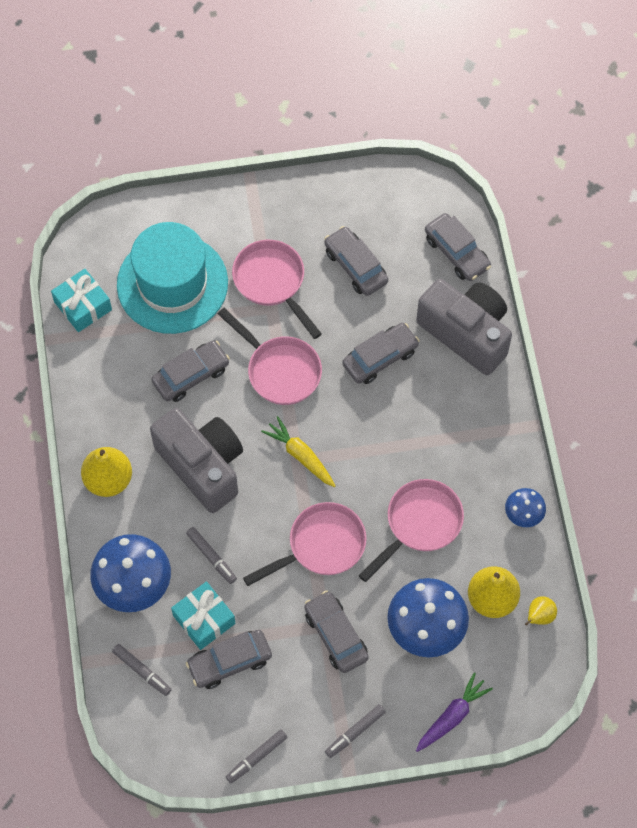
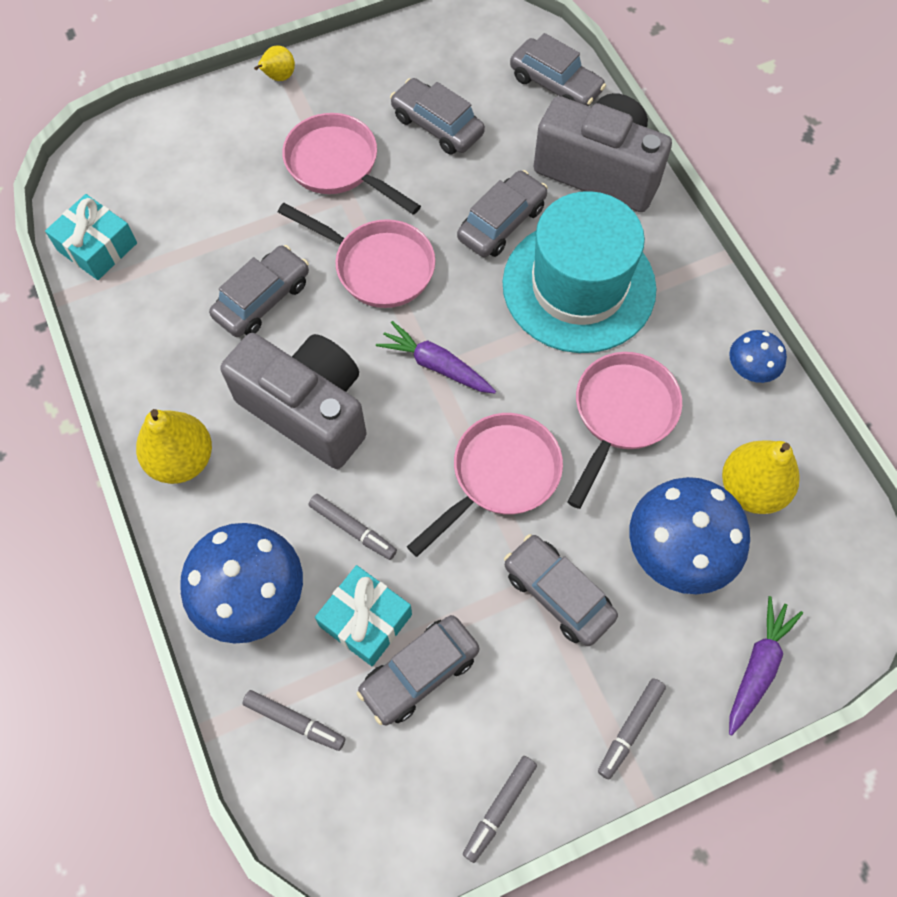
camera: 15 degrees left, 0 degrees up
(172, 284) = (210, 195): turquoise hat -> turquoise hat (578, 286)
(300, 456) = (436, 365): yellow carrot -> purple carrot
(539, 616) = (822, 496): yellow pear -> yellow pear (279, 77)

